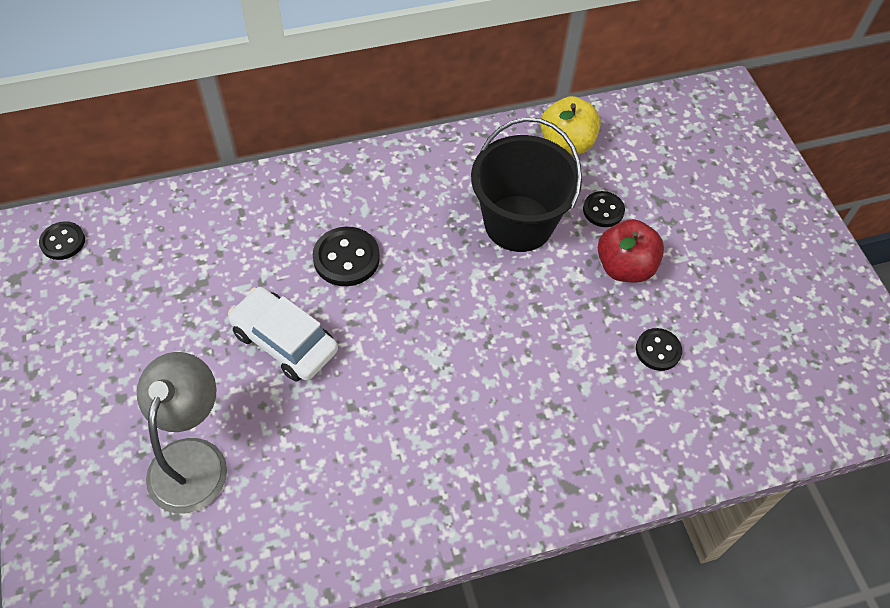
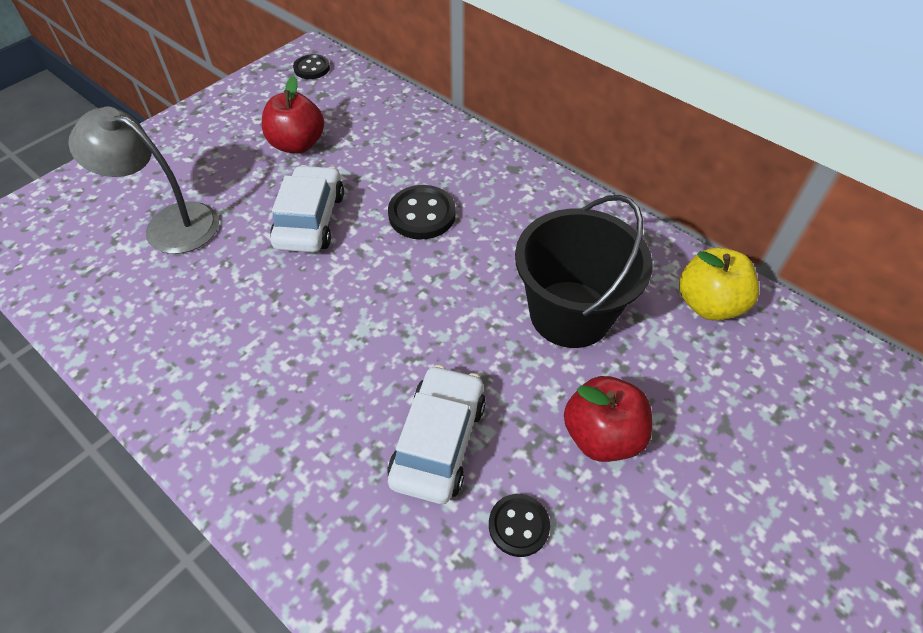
camera: 60 degrees right, 5 degrees down
(172, 306) = (297, 144): none -> red apple
(192, 458) = (169, 224): grey lamp -> grey lamp turned 135 degrees counterclockwise
(569, 362) = (438, 441): none -> white car
(603, 210) = (657, 378): black button -> none

